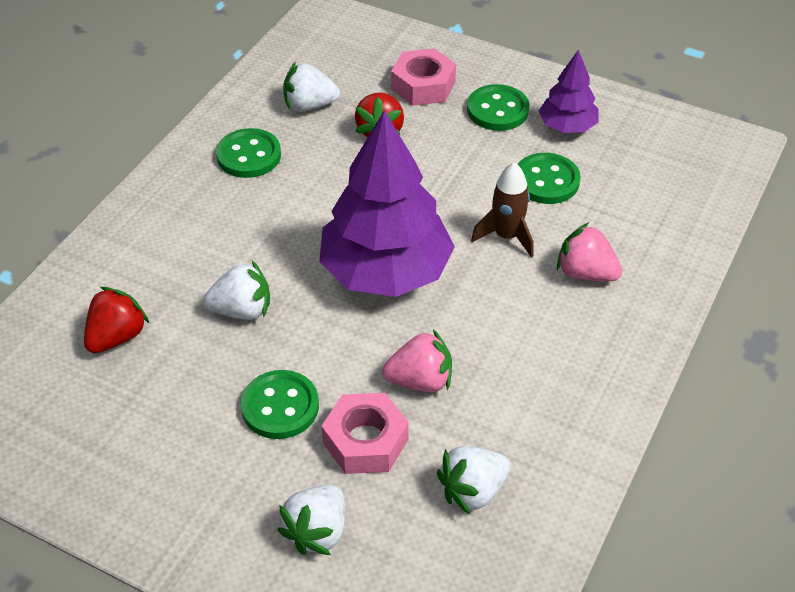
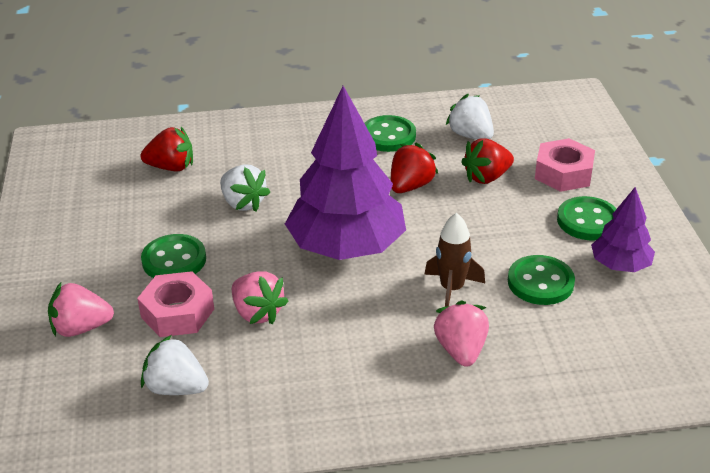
camera: 55 degrees right, 10 degrees down
(317, 531) = (81, 328): white strawberry -> pink strawberry
(341, 183) = (410, 186): none -> red strawberry

